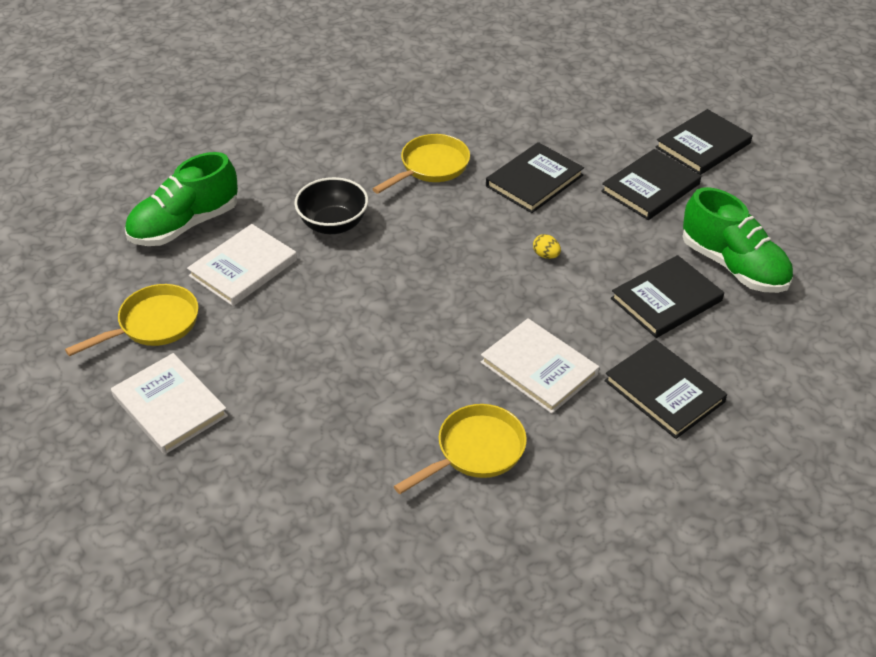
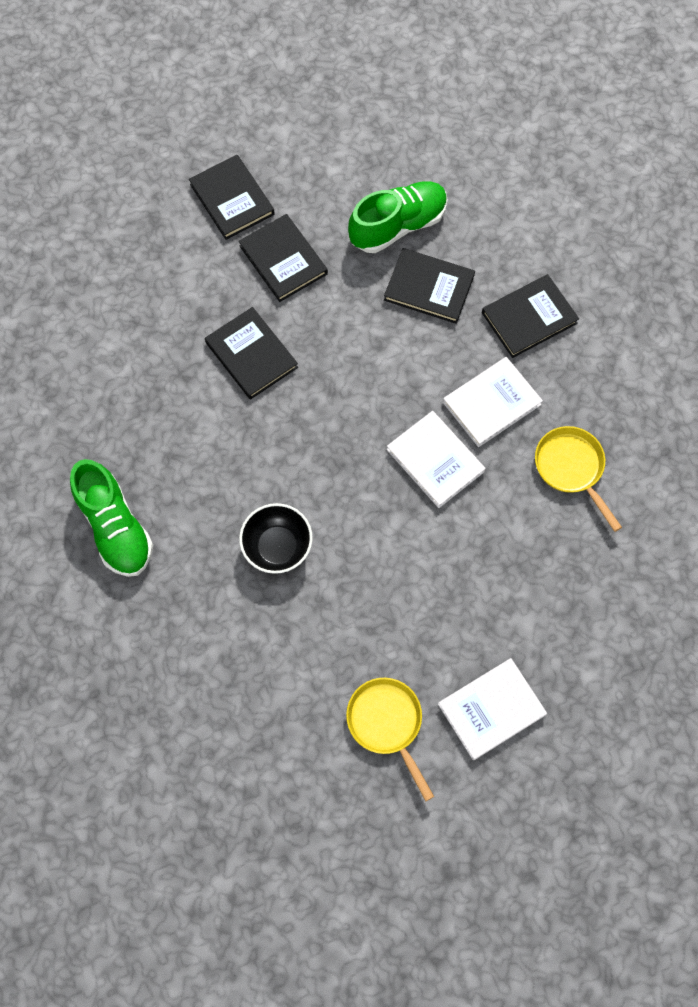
camera: 80 degrees left, 25 degrees up
(185, 225) = (249, 691): green shoe -> green shoe (115, 527)
(243, 268) = (324, 636): white book -> white book (435, 460)
(431, 167) = (209, 444): yellow pan -> none
(546, 255) = (357, 368): yellow egg -> none
(666, 299) = (429, 288): black book -> black book turned 45 degrees counterclockwise

